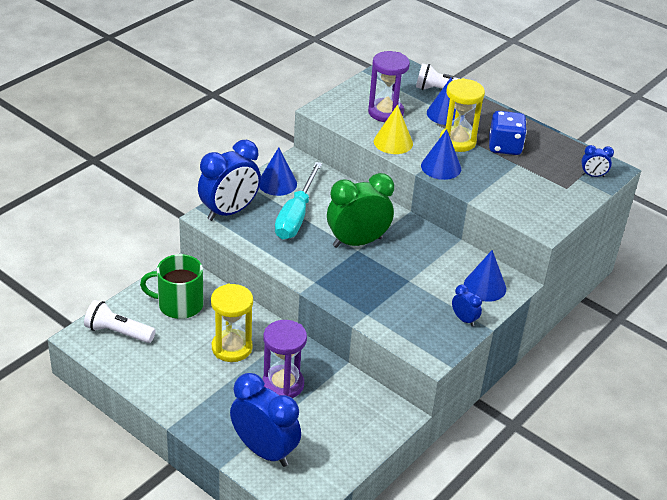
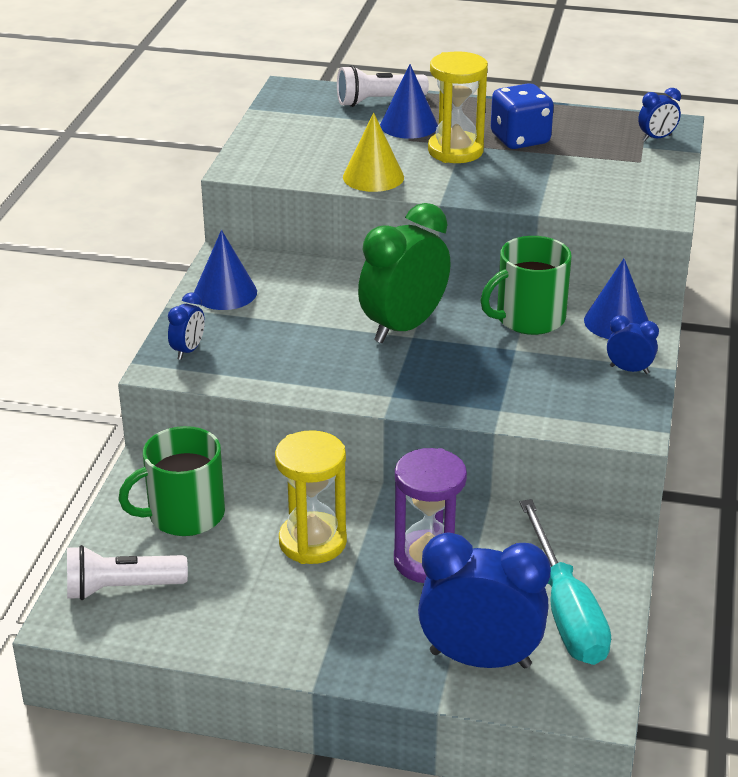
camera: 25 degrees left, 5 degrees down
(229, 211) = (188, 350): blue clock -> blue clock, size x0.46
(296, 216) = (289, 324): turquoise screwdriver -> turquoise screwdriver (565, 611)
(385, 112) = (329, 146): purple hourglass -> none
(434, 264) = (528, 318): none -> green mug
(441, 167) = (464, 186): blue cone -> none

